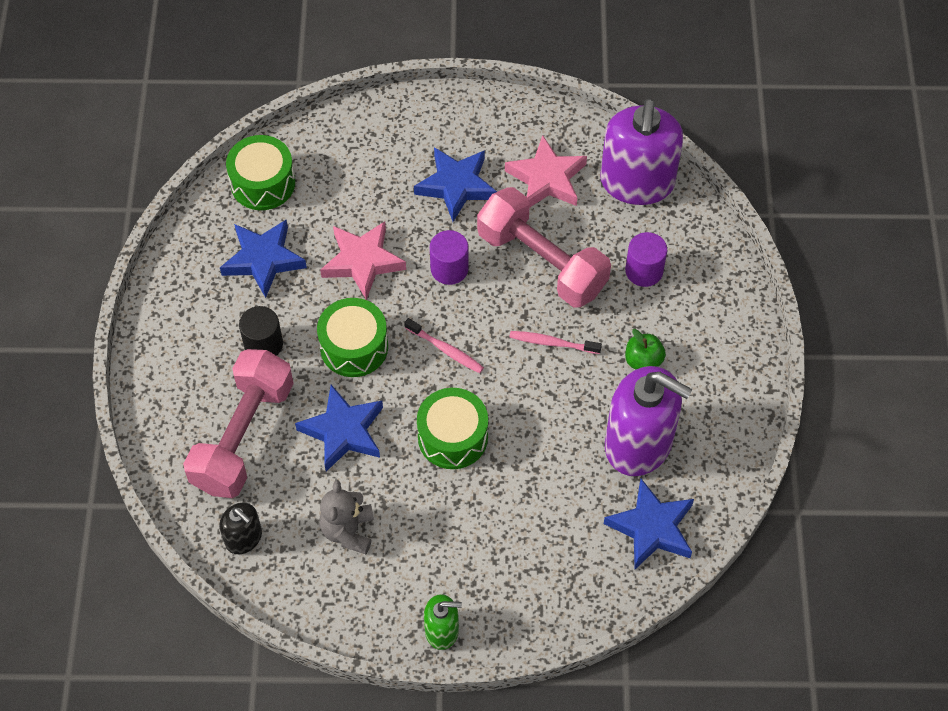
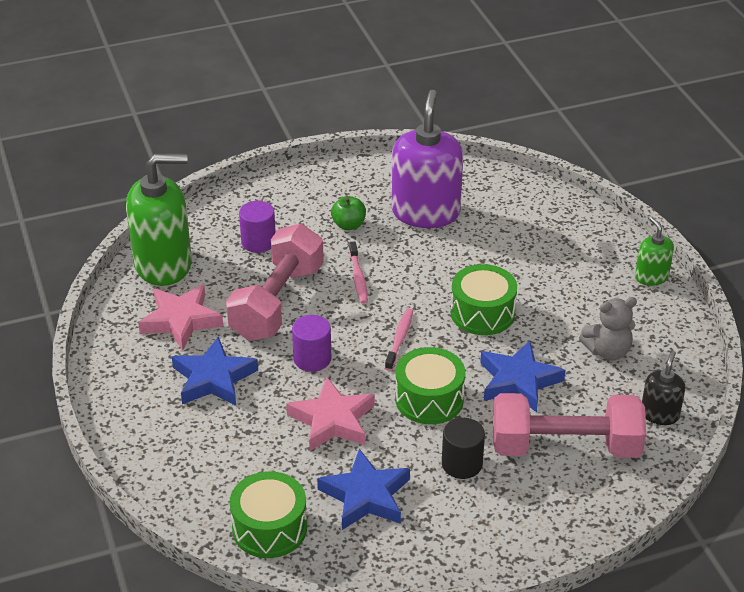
camera: 110 degrees left, 20 degrees down
(637, 182) = (163, 265): purple soap dispenser -> green soap dispenser
(652, 528) = (493, 192): blue star -> none

